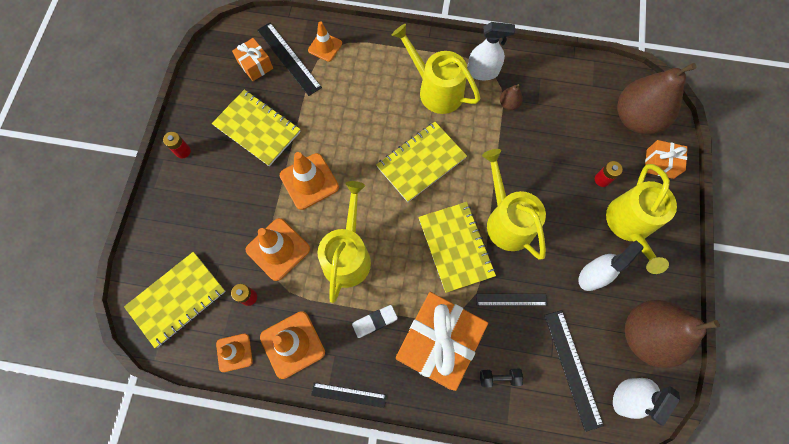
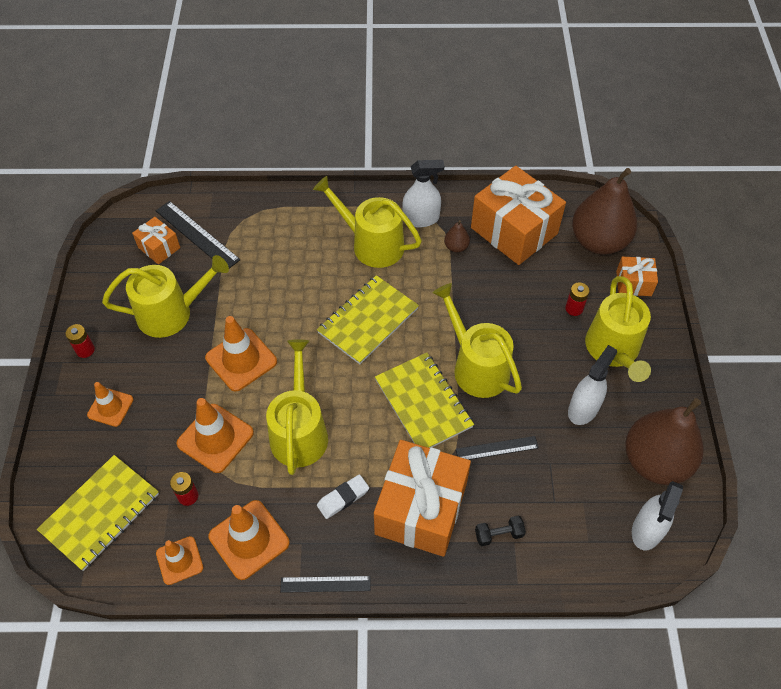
camera: 10 degrees left, 15 degrees down
(257, 129) = (171, 313): yellow notebook -> yellow watering can
(325, 47) = (237, 217): orange traffic cone -> orange traffic cone (110, 407)
(562, 96) = (514, 231): none -> orange gift
(572, 368) = (580, 510): black ruler -> none

